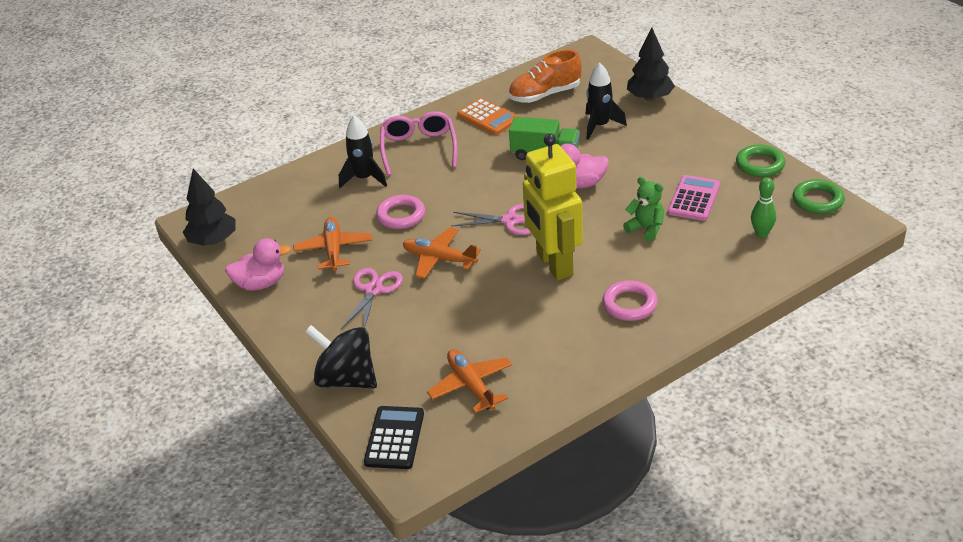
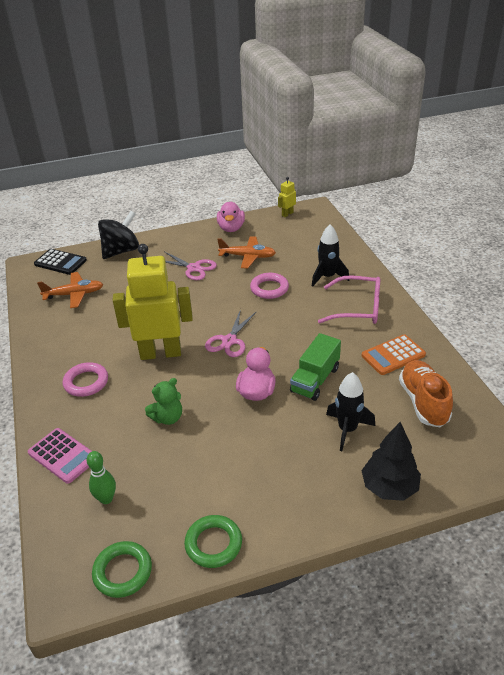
camera: 105 degrees right, 0 degrees up
(213, 241) = (287, 214): black tree -> yellow robot
(439, 259) = (206, 299): orange plane -> none
(694, 199) = (188, 465): pink calculator -> pink calculator (63, 456)

